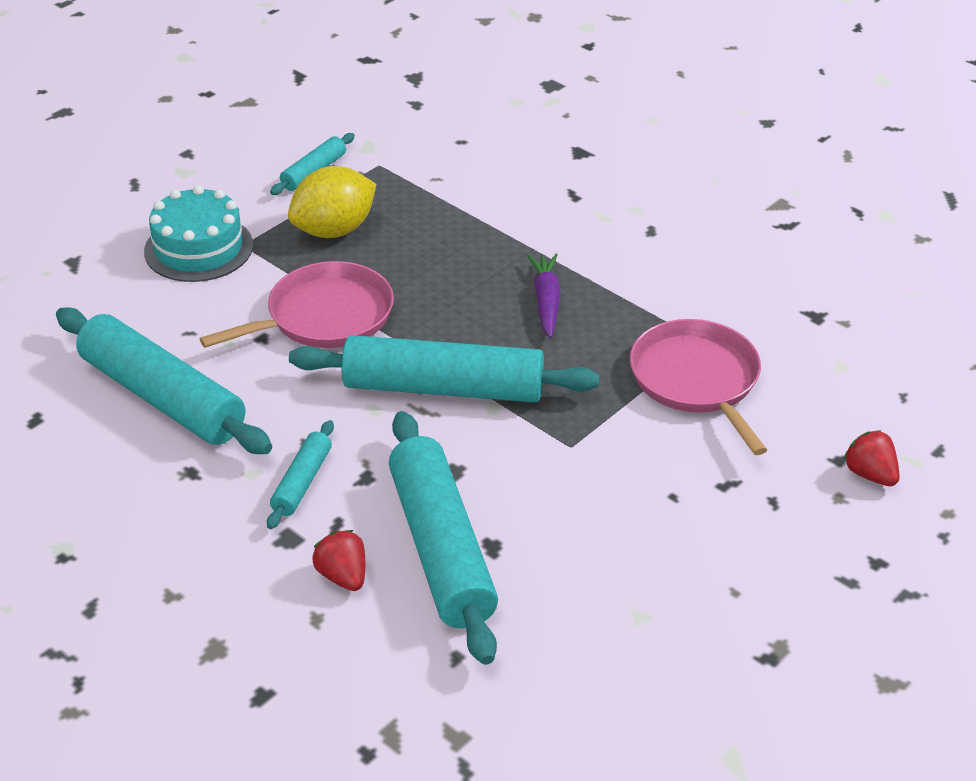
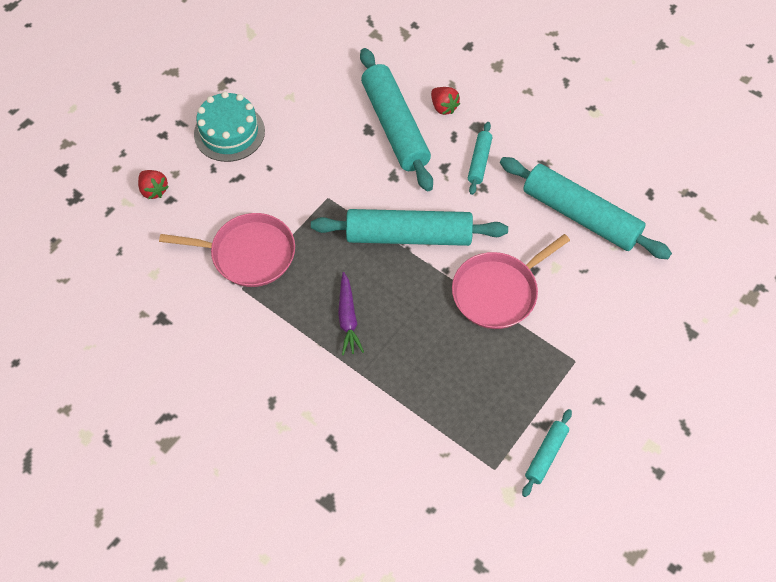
camera: 175 degrees right, 20 degrees up
(198, 248) = (606, 354): turquoise cake -> turquoise cake (229, 132)
(334, 230) = (512, 382): yellow lemon -> none
(697, 381) = (248, 254): pink pan -> pink pan turned 60 degrees counterclockwise

